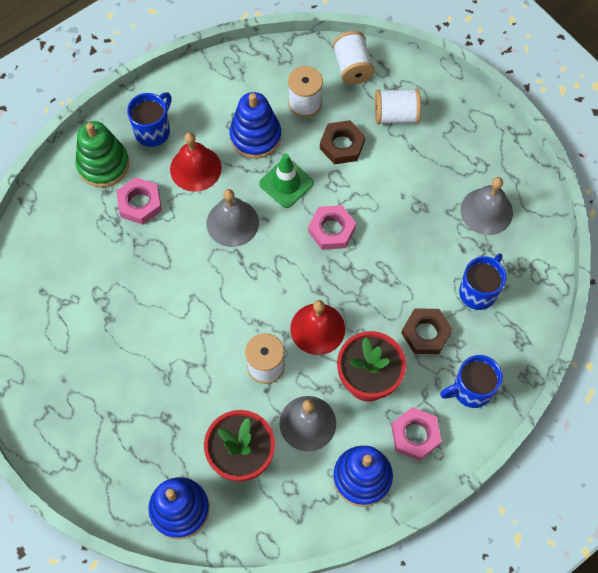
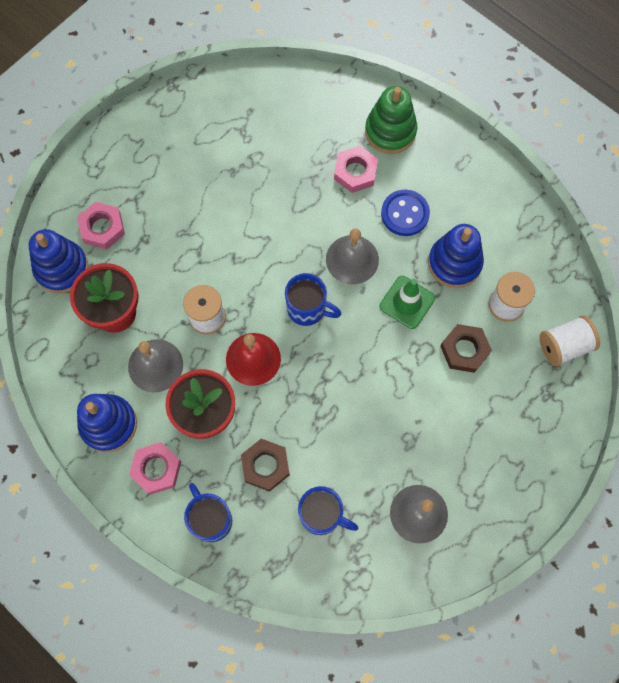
camera: 80 degrees right, 5 degrees up
(153, 131) = (438, 167): blue mug -> blue mug (307, 309)
(195, 168) = (405, 214): red bell -> blue button
(331, 230) = (363, 355): pink nut -> pink nut (102, 228)
(396, 115) = (515, 401): white spool -> none

